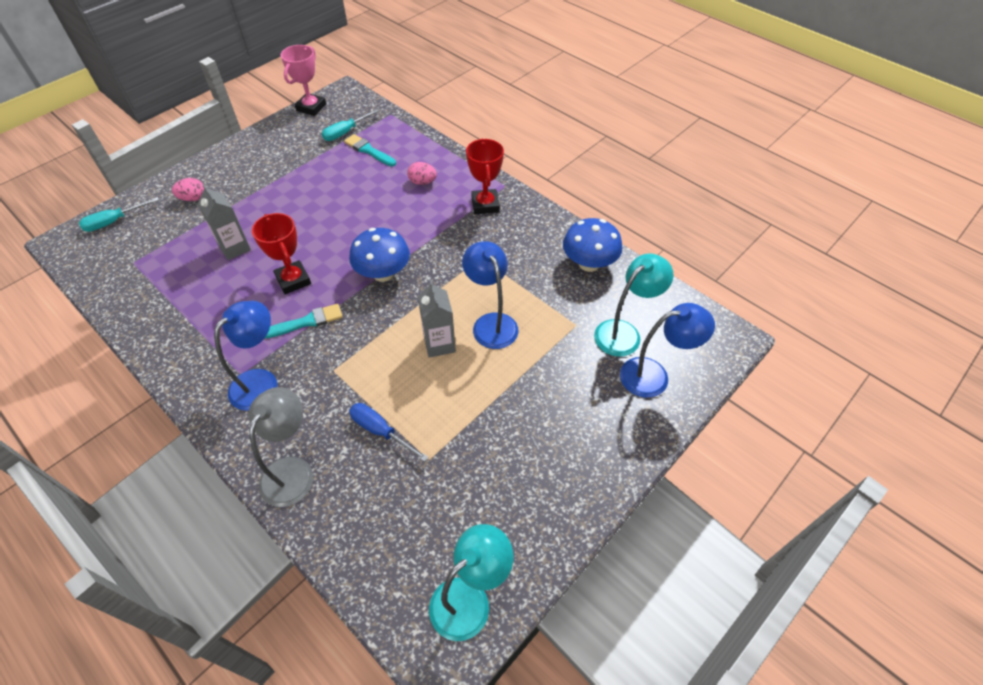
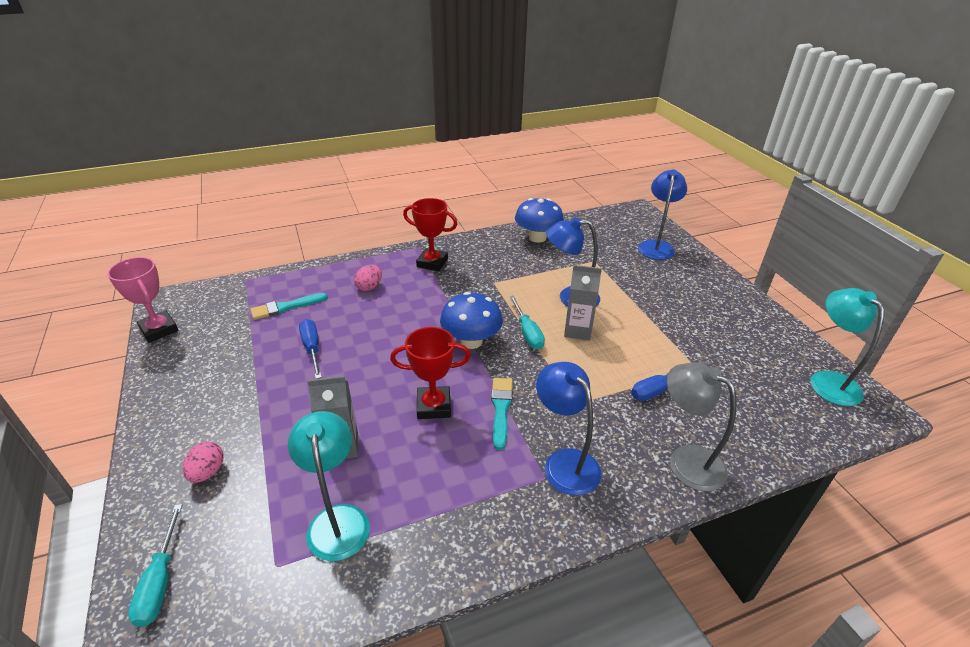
camera: 65 degrees left, 15 degrees down
(327, 187) = (312, 348): none -> blue screwdriver
(345, 132) = (237, 315): turquoise screwdriver -> turquoise screwdriver (527, 333)
(624, 332) = (612, 245): turquoise lamp -> turquoise lamp (337, 519)

